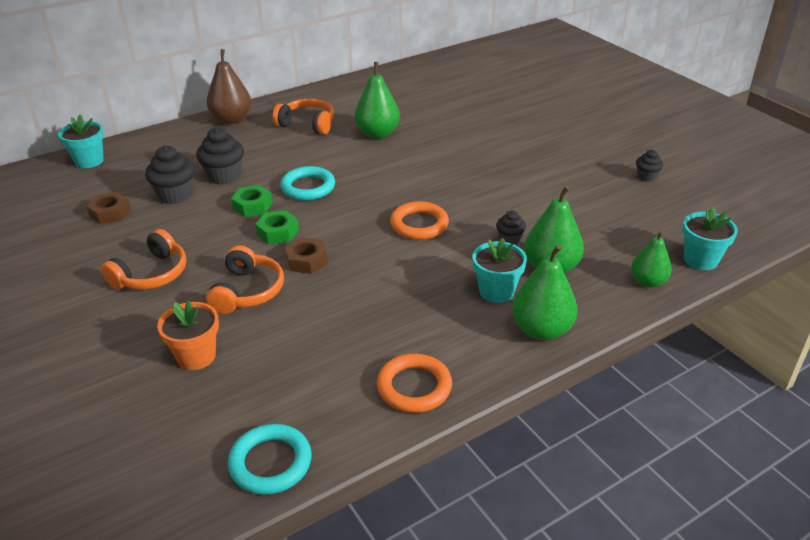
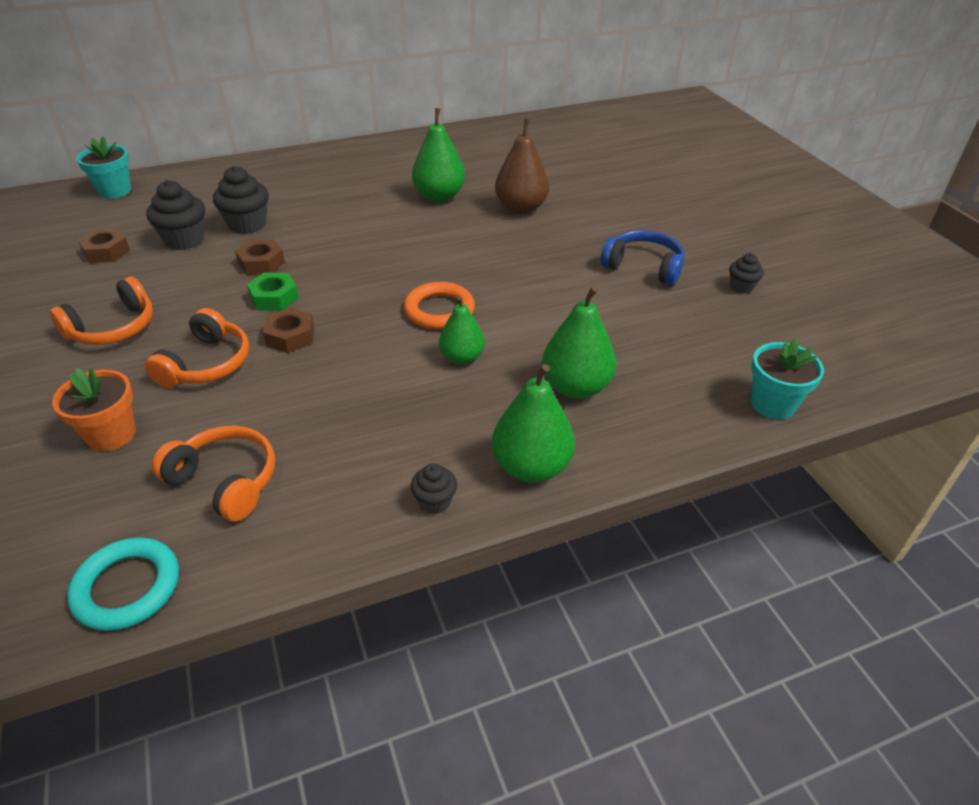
camera: 10 degrees right, 5 degrees up
(231, 119) = (286, 162): brown pear -> brown pear (521, 208)
(253, 206) = (261, 263): green nut -> brown nut
(307, 124) = (366, 177): orange headphones -> orange headphones (225, 481)
(308, 187) = (332, 249): turquoise ring -> none
(414, 387) = (342, 517): orange ring -> none
(496, 291) = (496, 407): turquoise flower pot -> none
(509, 239) = (539, 343): black cupcake -> black cupcake (435, 502)
(566, 170) = (643, 267): none -> blue headphones
(648, 282) = (692, 423): green pear -> green pear (462, 357)

